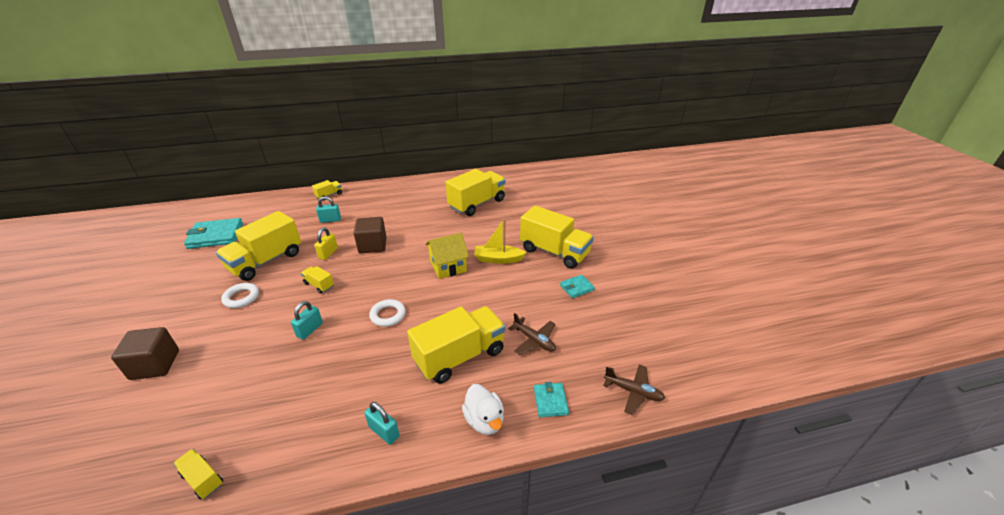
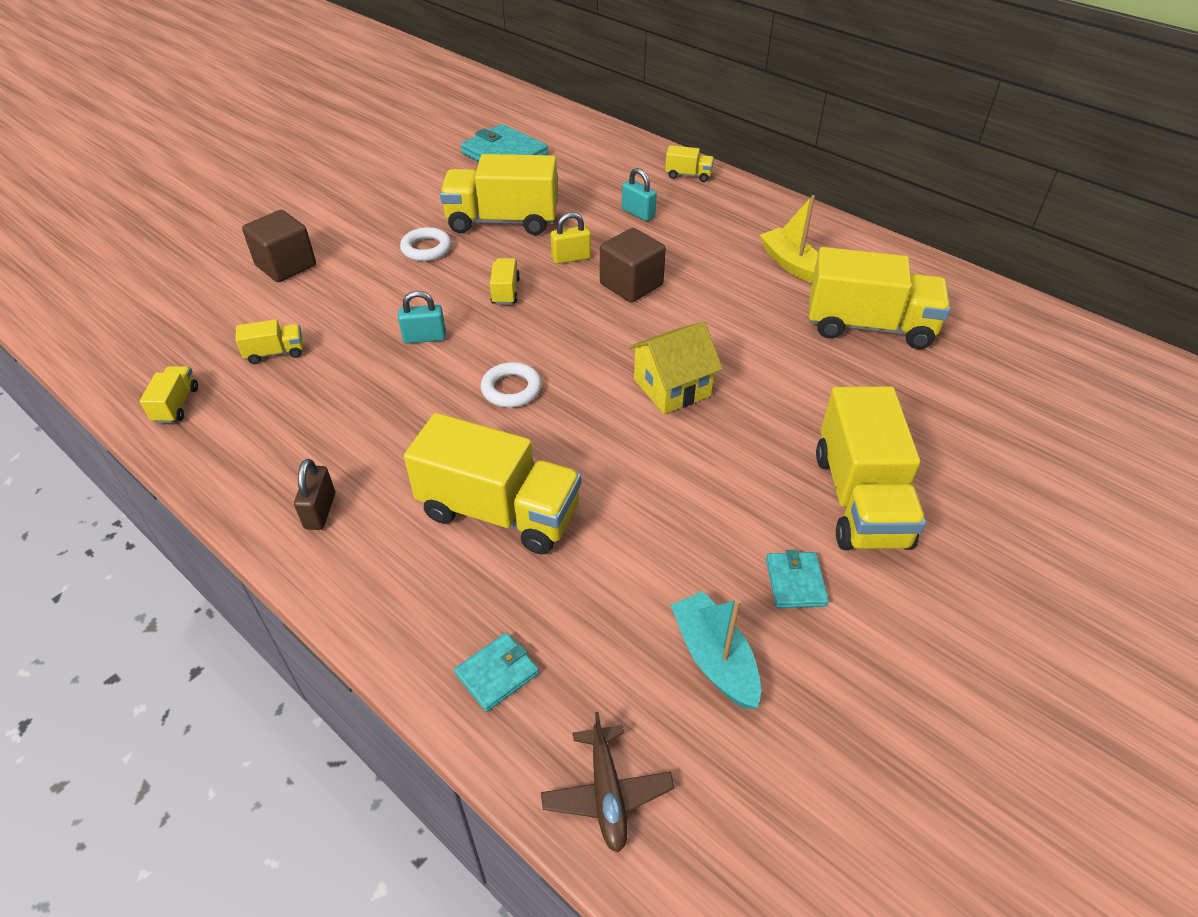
camera: 55 degrees right, 10 degrees up
(229, 403) = (275, 353): none -> yellow truck
(384, 432) = (320, 511): turquoise padlock -> brown padlock
(448, 266) = (672, 387): yellow house -> yellow house turned 60 degrees counterclockwise
(484, 420) = (405, 607): white duck -> none
(498, 259) = (754, 435): yellow boat -> yellow boat (791, 264)
(534, 340) = (607, 585): brown plane -> none
(576, 288) = (795, 582): turquoise wallet -> turquoise wallet turned 60 degrees clockwise
(594, 327) = (714, 658): none -> turquoise boat

